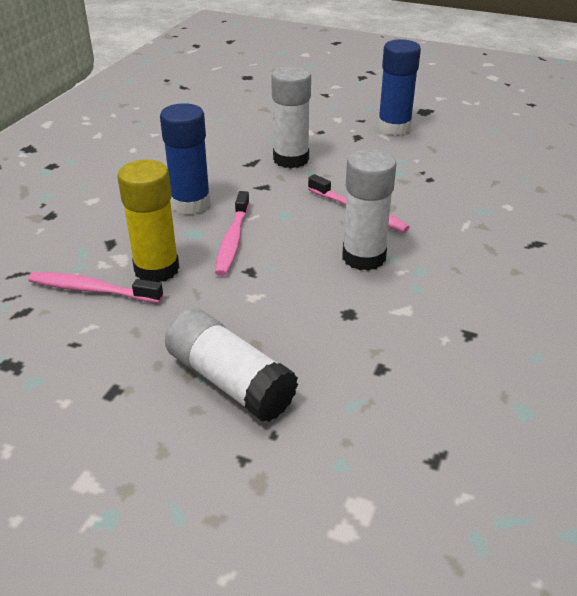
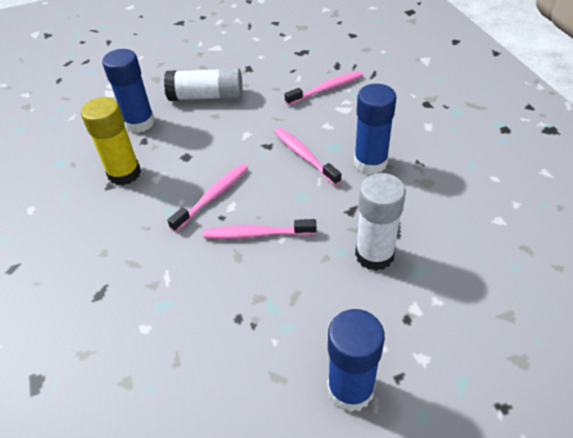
camera: 140 degrees right, 10 degrees up
(156, 269) = (315, 115): yellow glue stick -> yellow glue stick (124, 173)
(363, 257) = (213, 196): white glue stick -> pink toothbrush
(363, 402) = (139, 123): none -> blue glue stick

